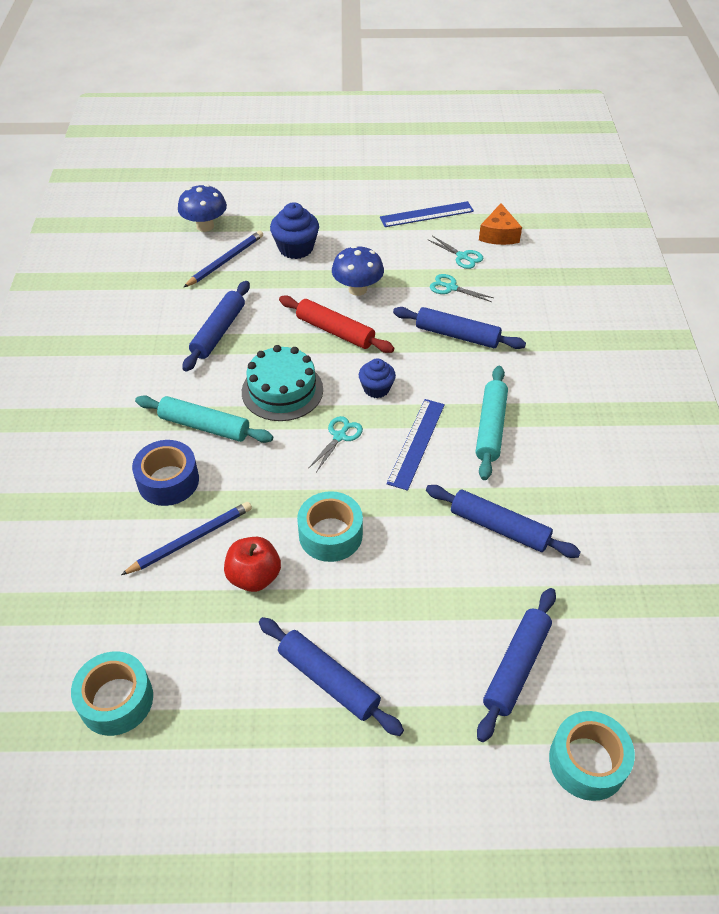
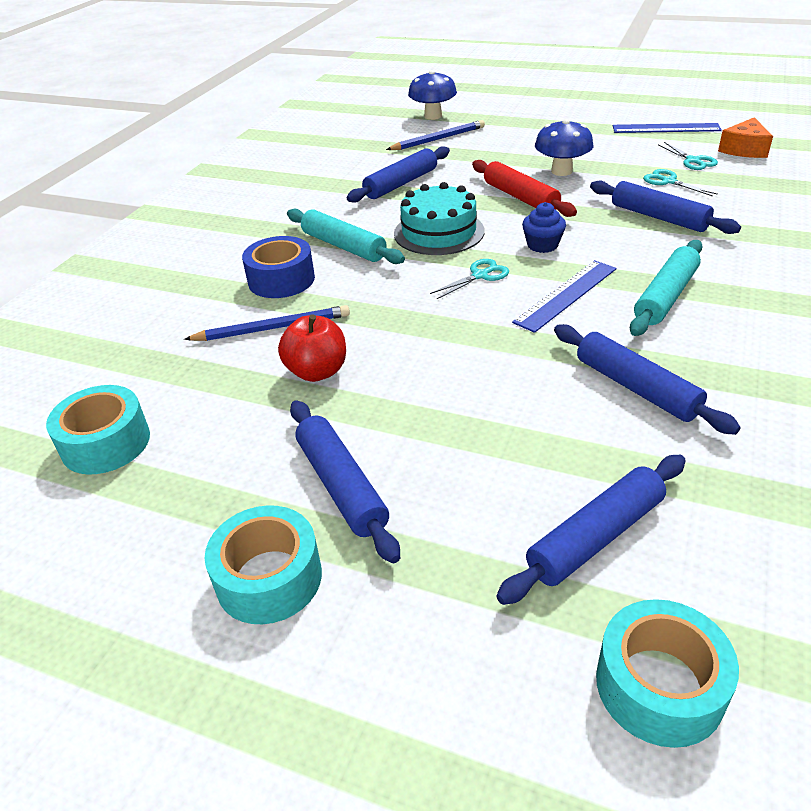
camera: 25 degrees right, 10 degrees down
(296, 248) = (512, 138): blue cupcake -> none
(330, 534) = (423, 353): turquoise tape -> turquoise tape (269, 578)

